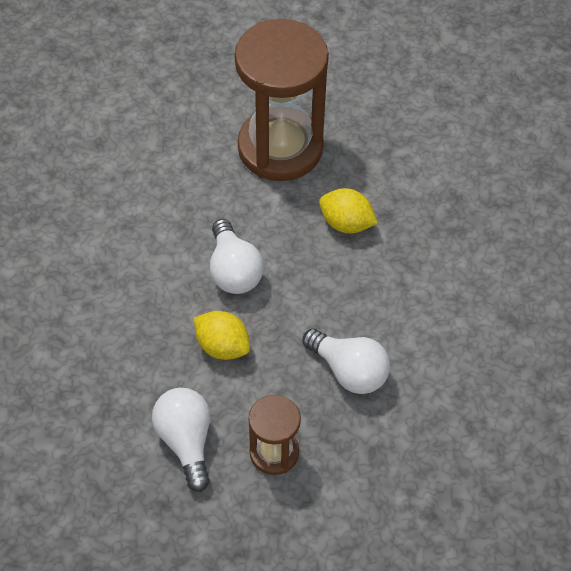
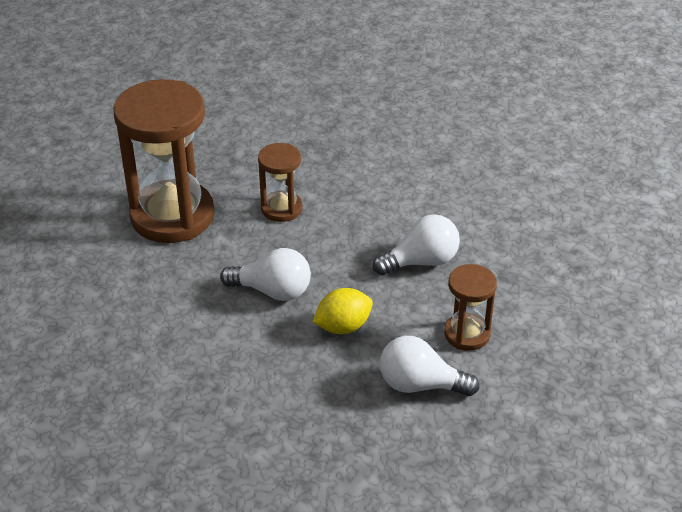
camera: 60 degrees left, 15 degrees down
(346, 223) = (281, 208): yellow lemon -> brown hourglass

